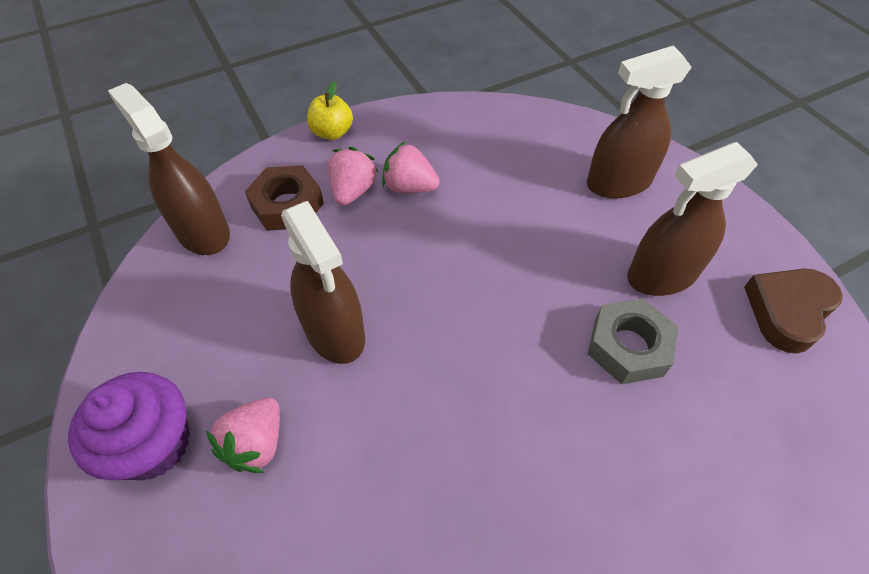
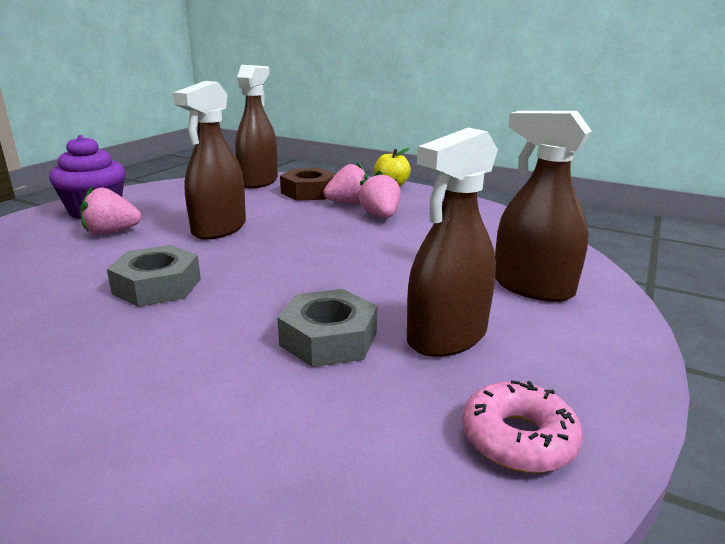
camera: 55 degrees right, 30 degrees down
(451, 438) = (157, 286): none -> grey nut
(662, 275) = (447, 336): brown spray bottle -> brown spray bottle turned 75 degrees counterclockwise
(788, 311) = (518, 438): brown heart -> pink donut

